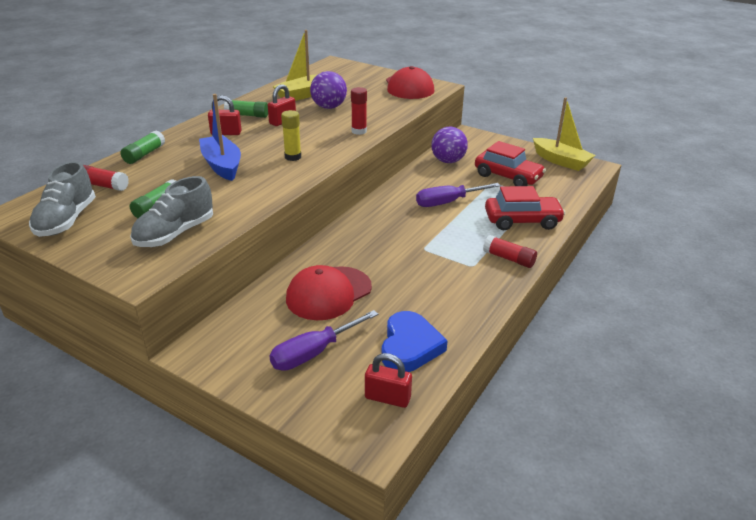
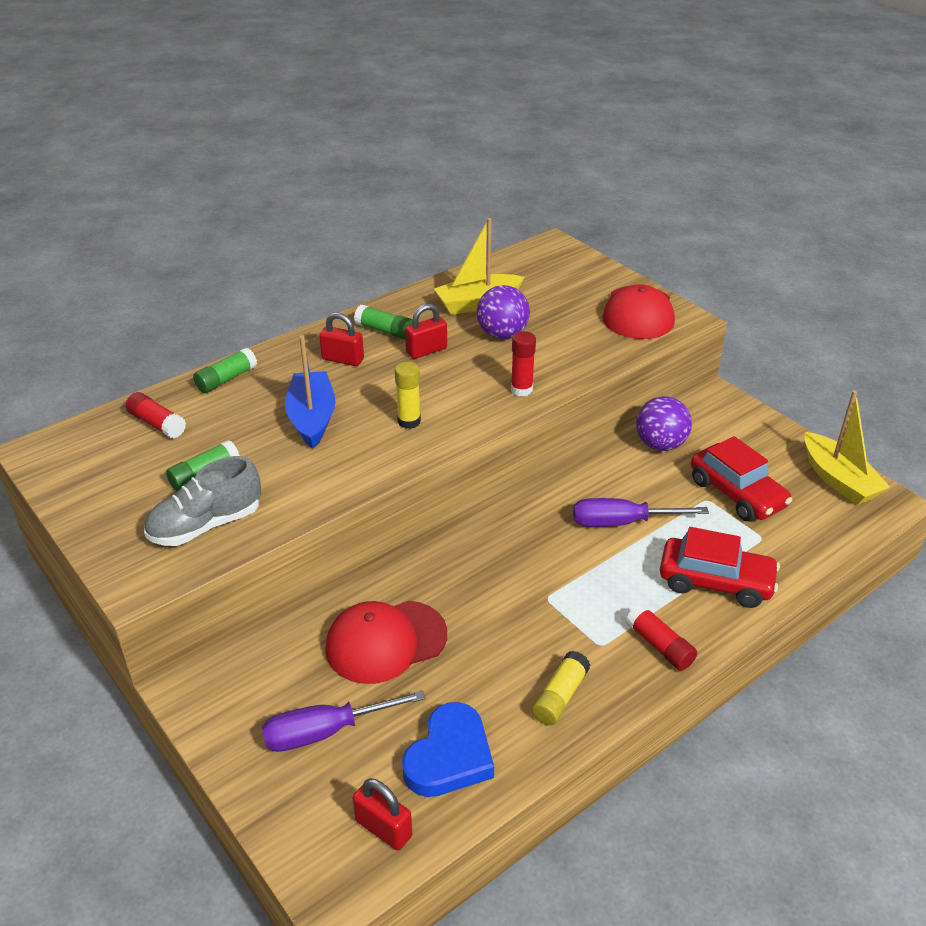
camera: 20 degrees right, 5 degrees up
(66, 220) = (94, 474): grey shoe -> none
(463, 297) = (560, 696): none -> yellow glue stick

